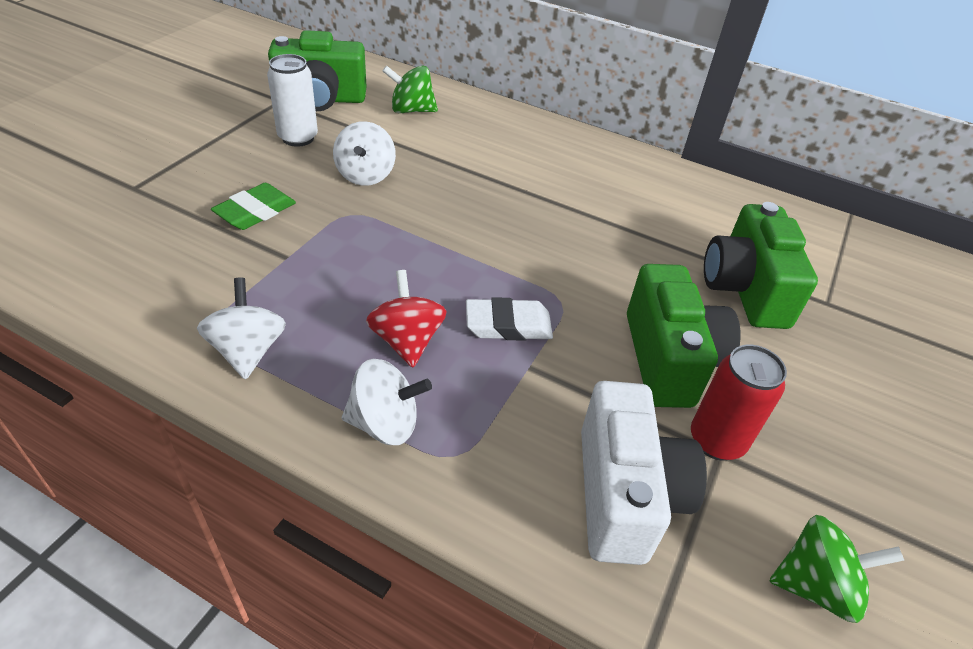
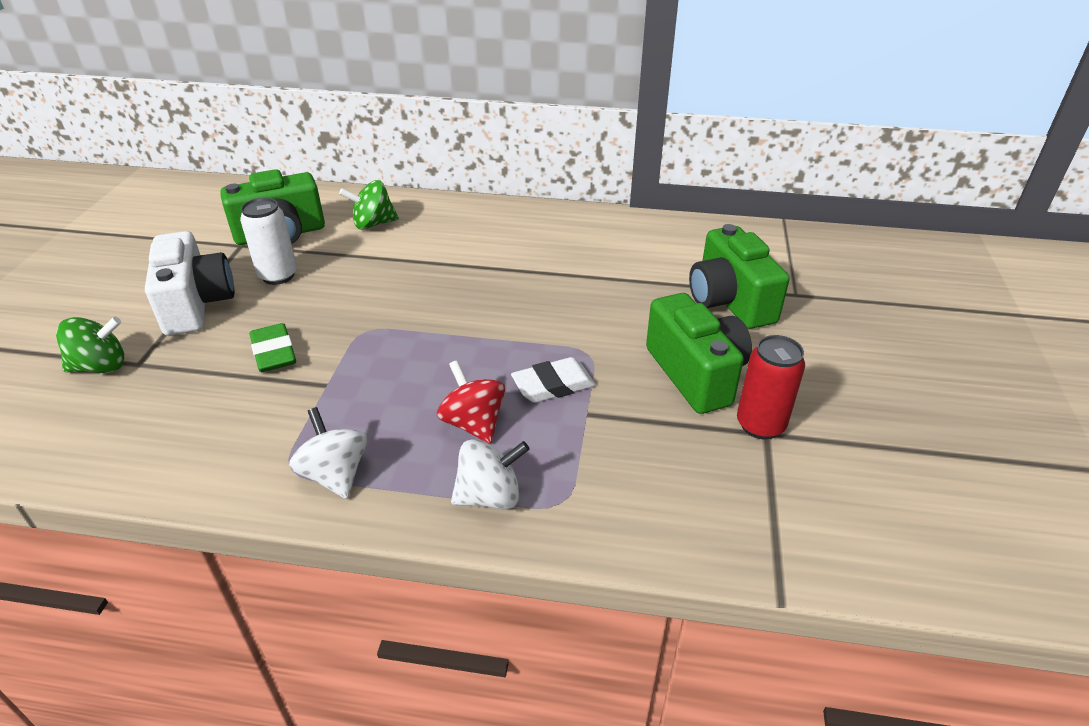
camera: 15 degrees left, 5 degrees down
(255, 211) = (274, 353): green eraser -> green eraser turned 45 degrees counterclockwise
(365, 175) = (361, 293): white spinning top -> none
(625, 494) = (710, 488): white camera -> white camera (196, 304)
(815, 585) = (877, 506): green spinning top -> green spinning top (101, 366)

